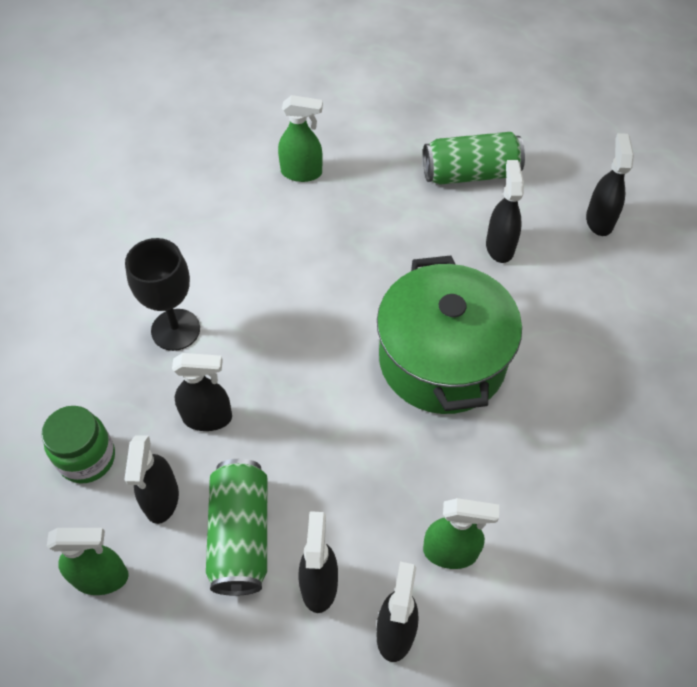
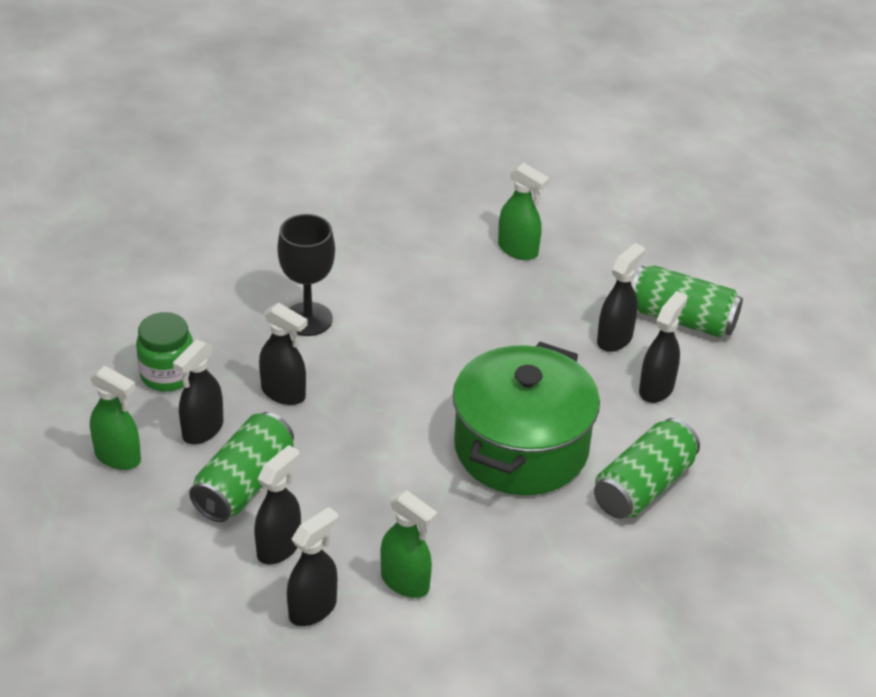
camera: 30 degrees right, 15 degrees down
(558, 342) = (643, 486): none -> green can
(599, 220) = (779, 412): black spray bottle -> black spray bottle (615, 339)

